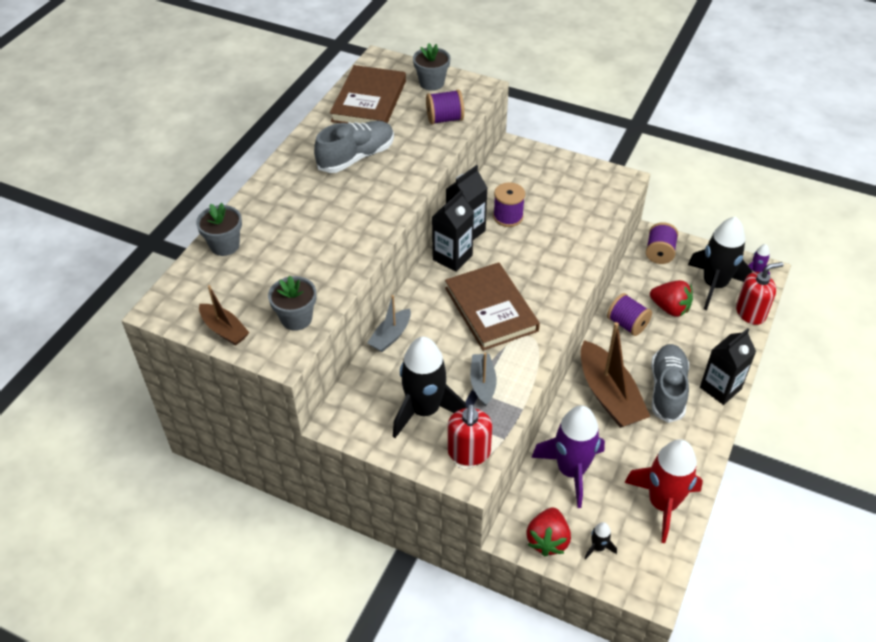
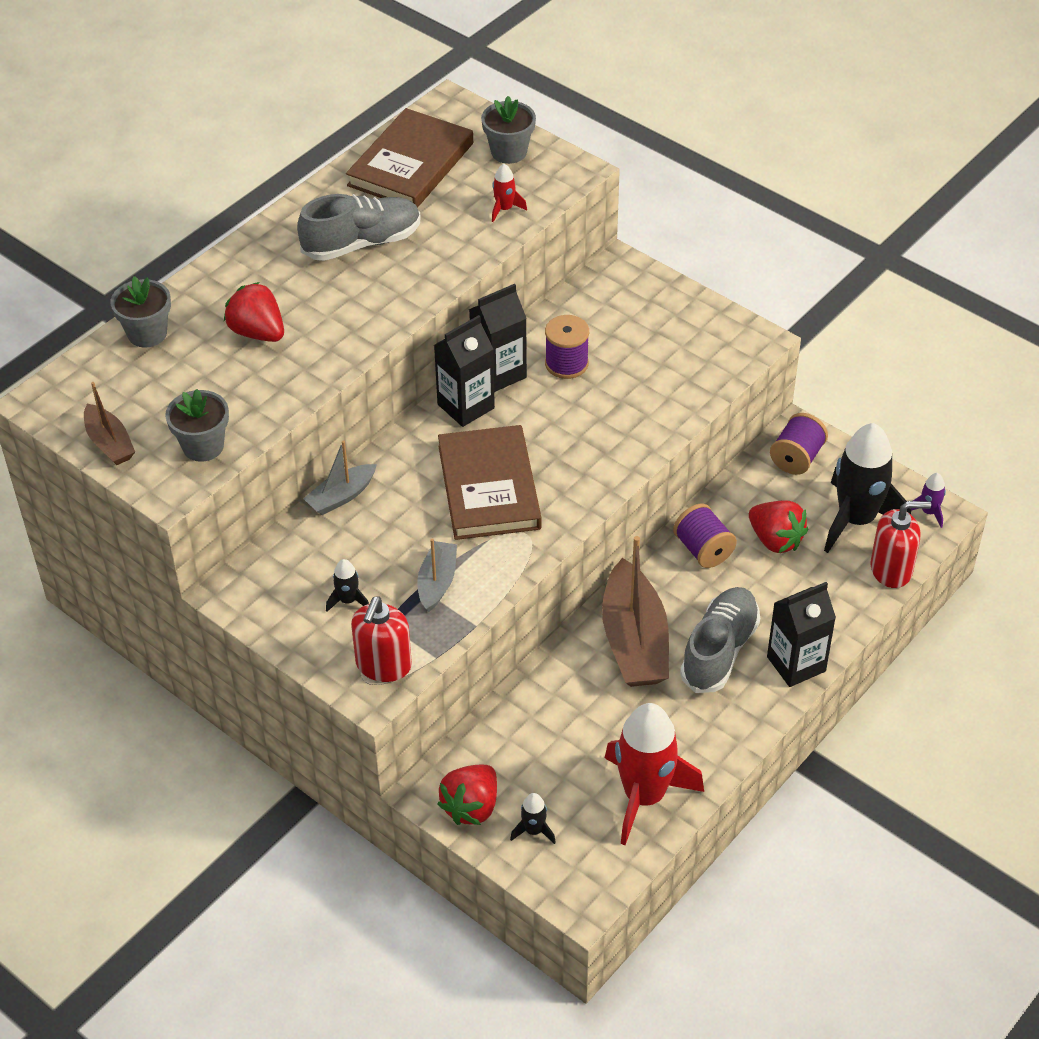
camera: 15 degrees right, 0 degrees up
(306, 230) = (258, 332): none -> red strawberry
(424, 410) = (348, 600): black rocket -> black rocket, size x0.42
(444, 119) = (504, 209): purple spool -> red rocket
(571, 471) = (539, 727): purple rocket -> none

